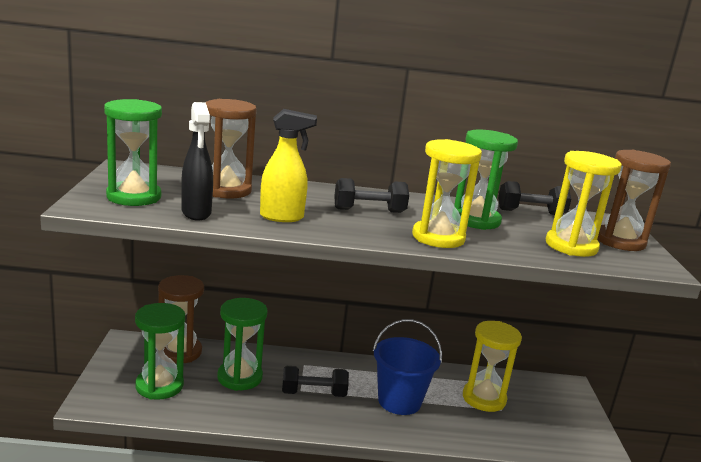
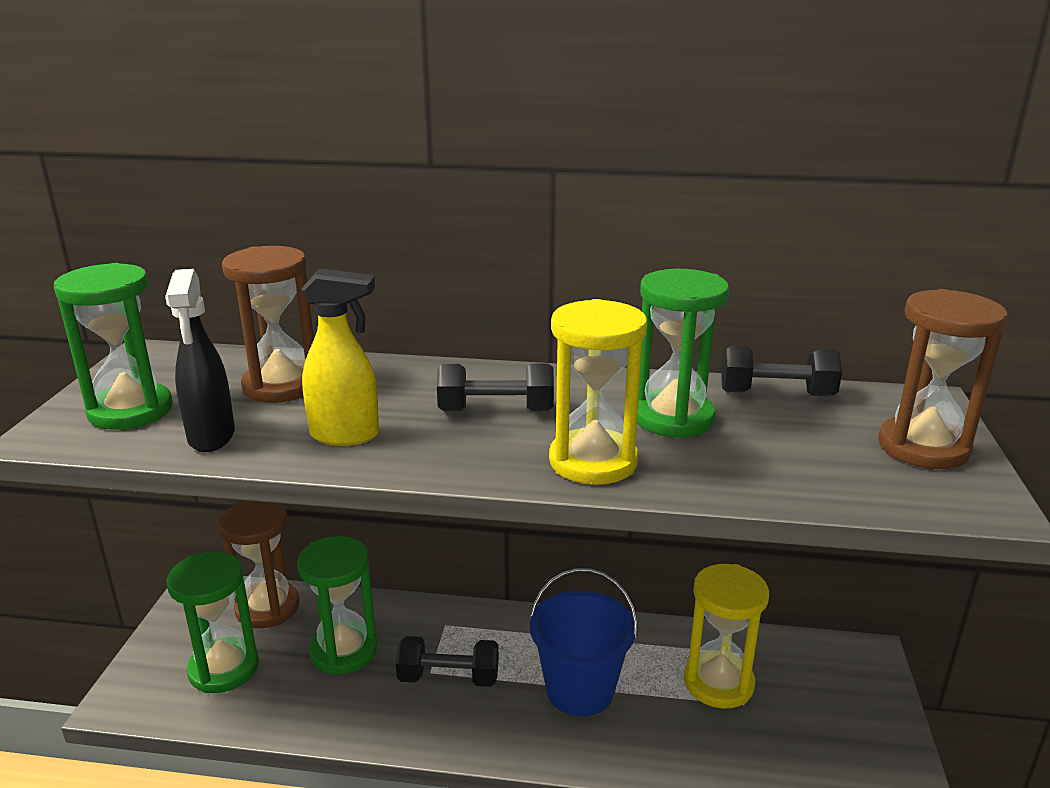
camera: 10 degrees right, 5 degrees up
(571, 246) = (828, 465): yellow hourglass -> none

